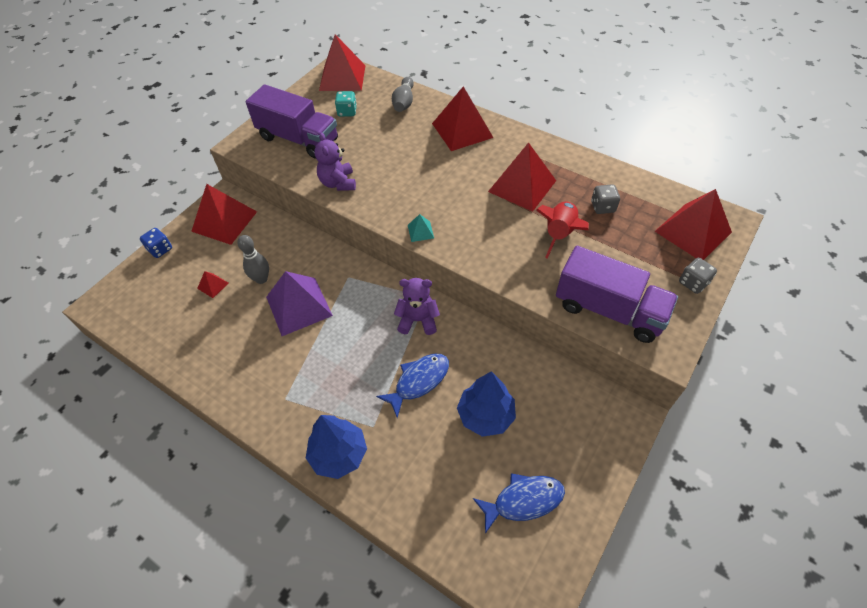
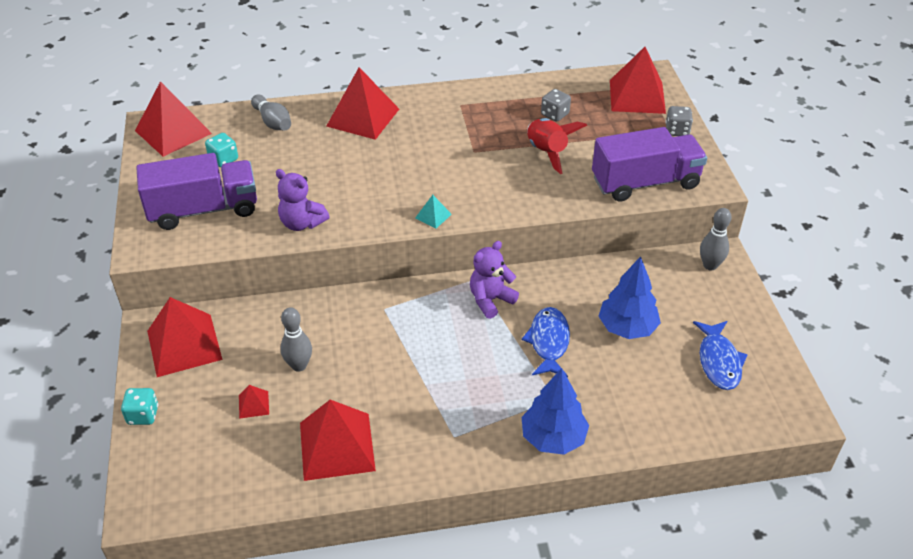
camera: 45 degrees left, 10 degrees down
(160, 249) = (143, 415): blue dice -> turquoise dice
(299, 306) = (368, 361): purple pyramid -> none
(522, 186) = (473, 133): red pyramid -> red pyramid (337, 446)
(523, 501) = (718, 361): blue fish -> blue fish turned 150 degrees clockwise
(612, 416) = (710, 265): none -> grey bowling pin

